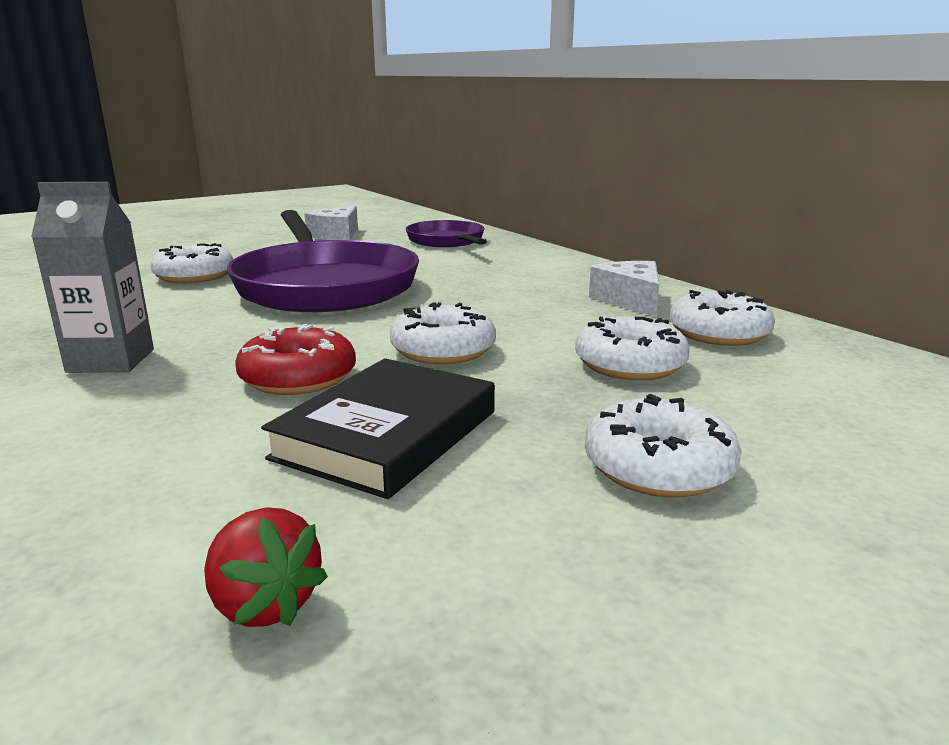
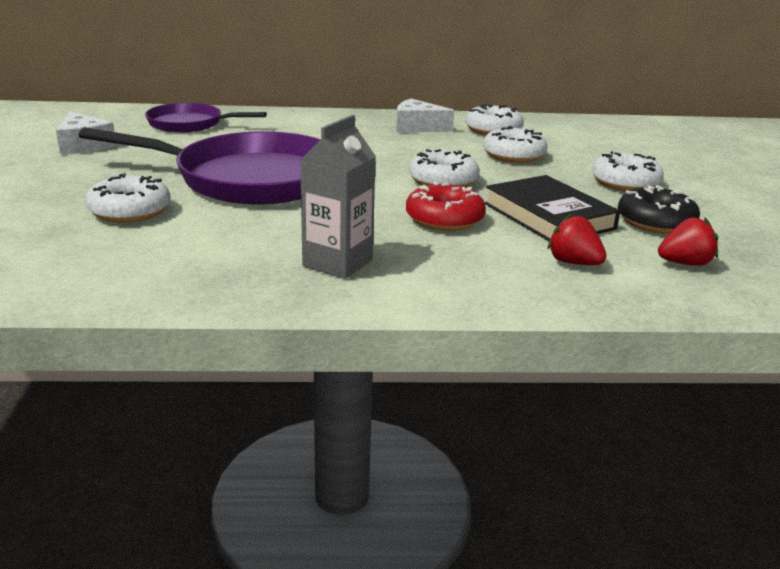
camera: 60 degrees left, 5 degrees up
(193, 488) = (573, 263): none -> red strawberry
(475, 533) = (655, 222): none -> black donut

